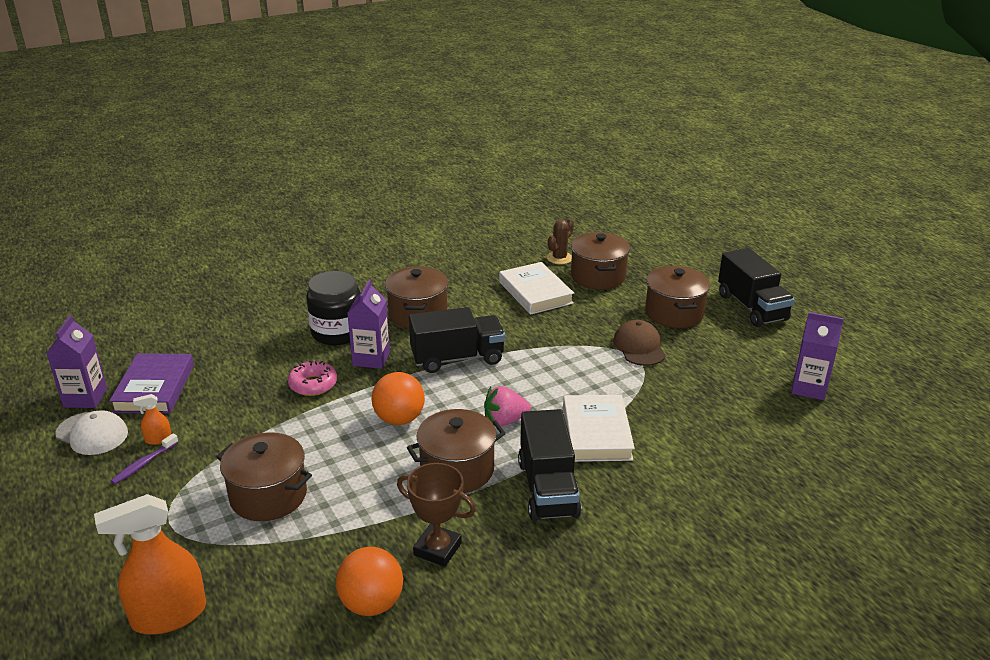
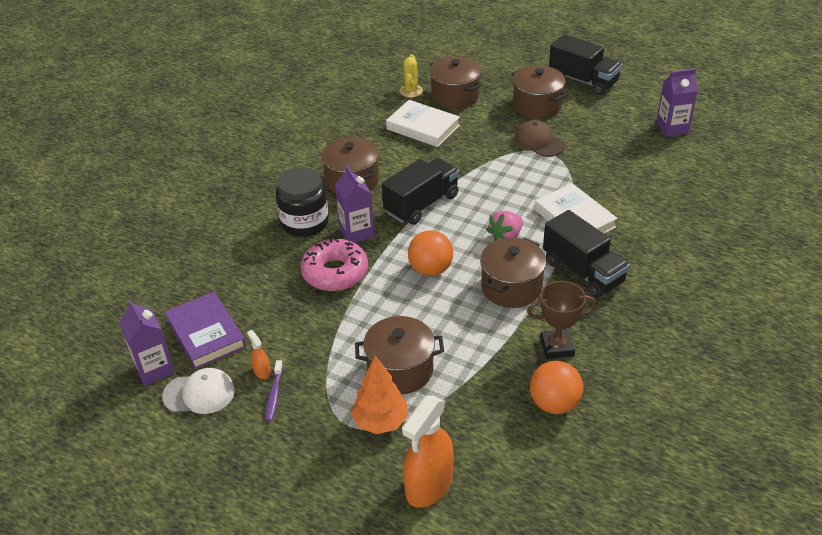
camera: 30 degrees left, 10 degrees up
(158, 439) = (262, 371): orange spray bottle -> orange spray bottle turned 105 degrees clockwise
(198, 533) = (380, 421): none -> orange tree
(313, 384) = (335, 272): pink donut -> pink donut, size x1.53
(559, 258) = (411, 91): brown cactus -> yellow cactus

